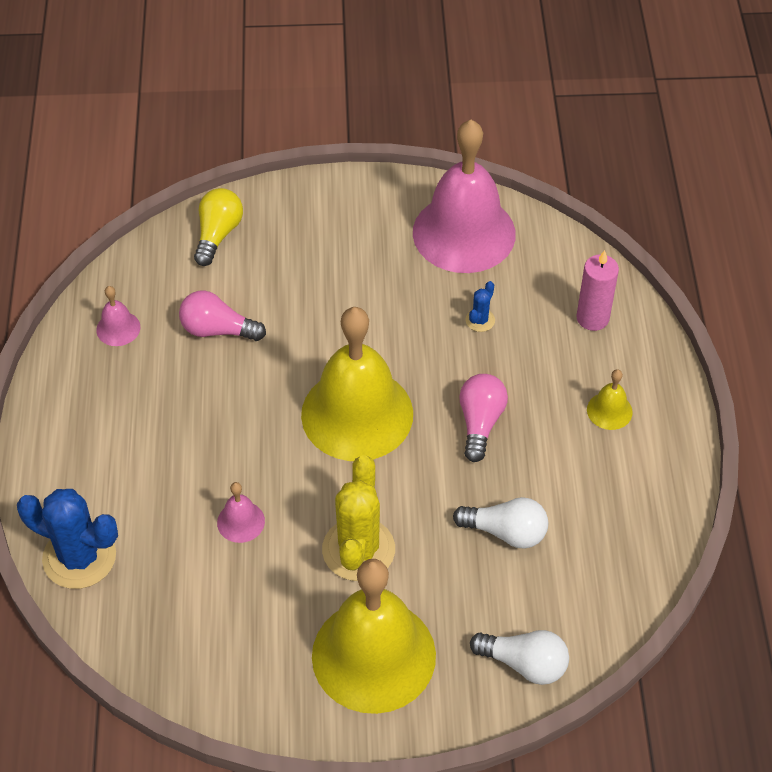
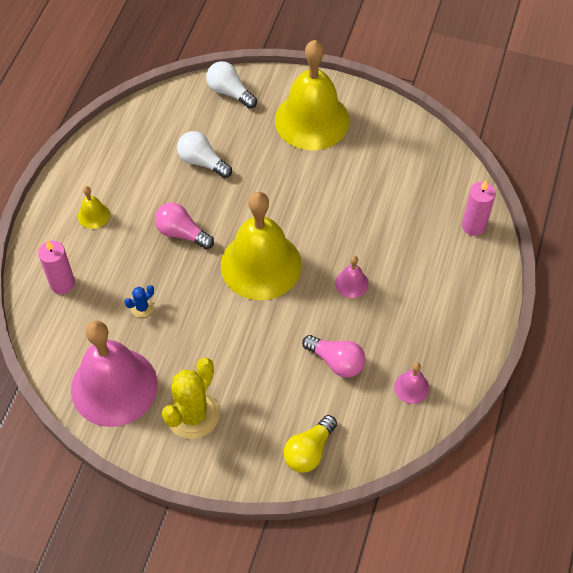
camera: 160 degrees left, 5 degrees up
(79, 557) = (473, 226): blue cactus -> pink candle
(241, 521) = (364, 217): pink bell -> pink bell (351, 283)
(358, 549) = (297, 178): yellow cactus -> yellow cactus (192, 414)
(480, 423) = (182, 233): pink light bulb -> pink light bulb turned 90 degrees clockwise

